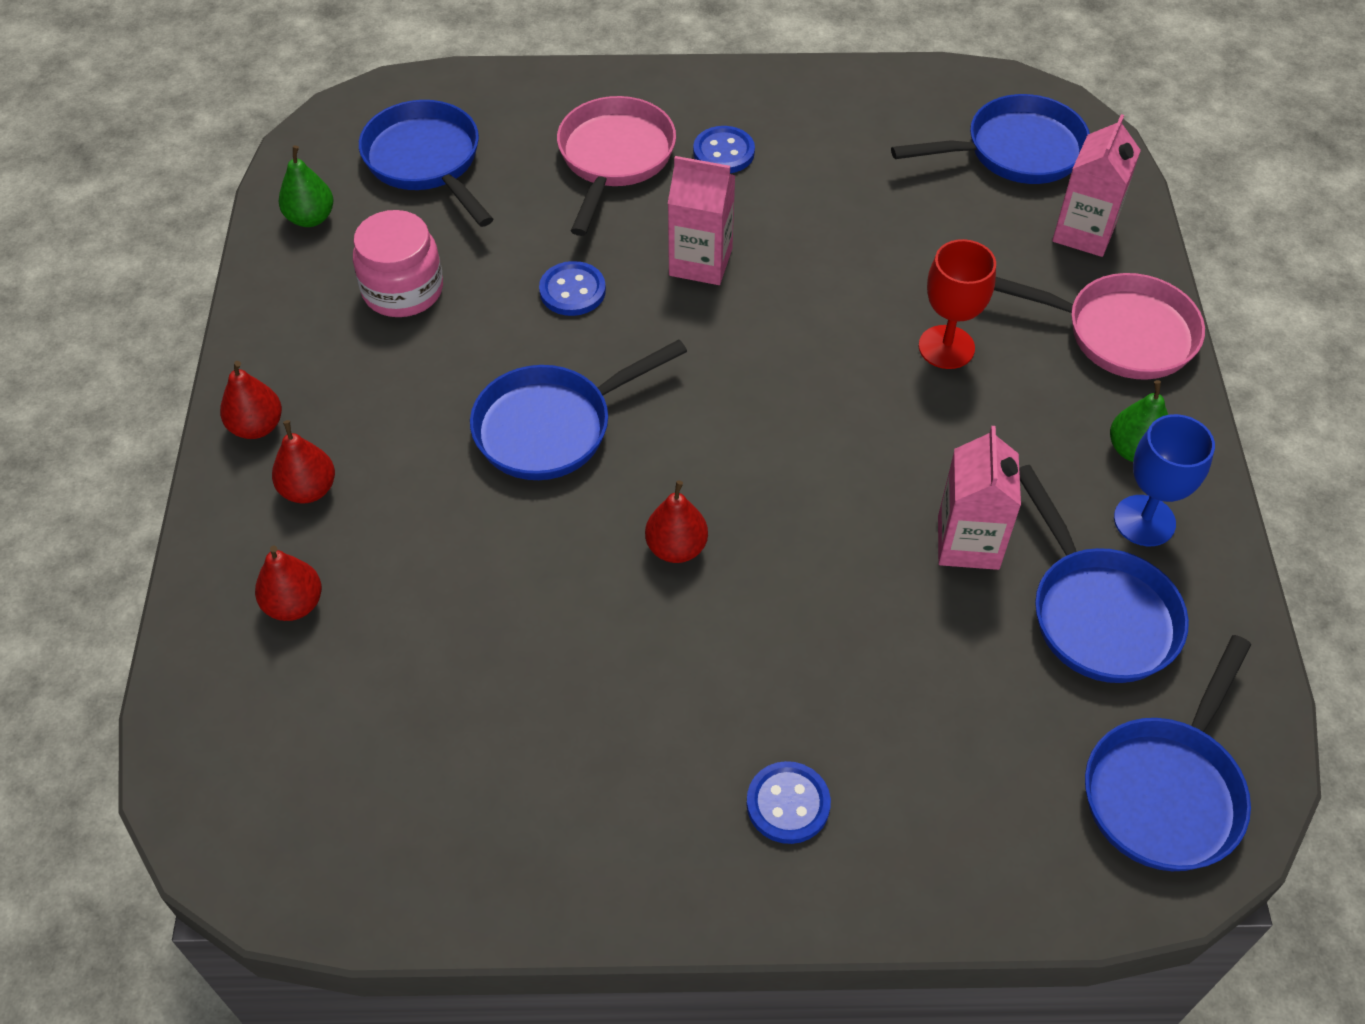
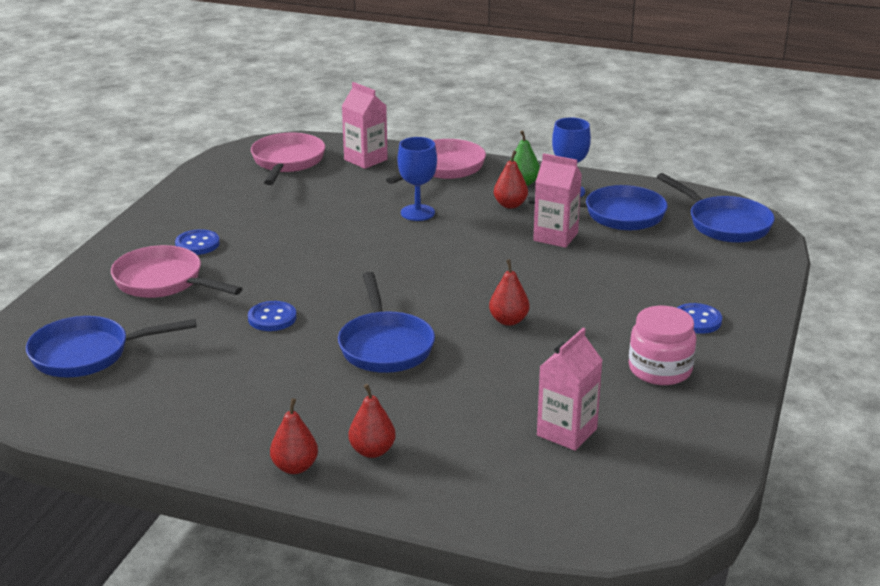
camera: 70 degrees left, 25 degrees down
(294, 604) = (471, 471): red pear -> red pear (510, 205)
(310, 218) = (96, 414): green pear -> none
(403, 290) = (211, 384): pink jar -> pink jar (660, 369)
(700, 262) = (287, 270): pink carton -> pink carton (567, 432)
(946, 347) = (417, 213): red goblet -> blue goblet
(1015, 151) = (287, 162): blue pan -> pink pan

